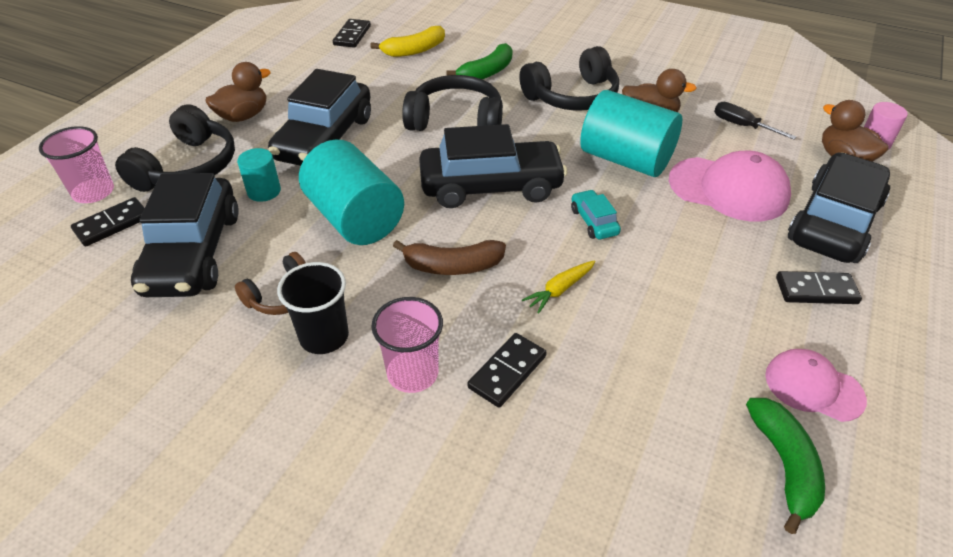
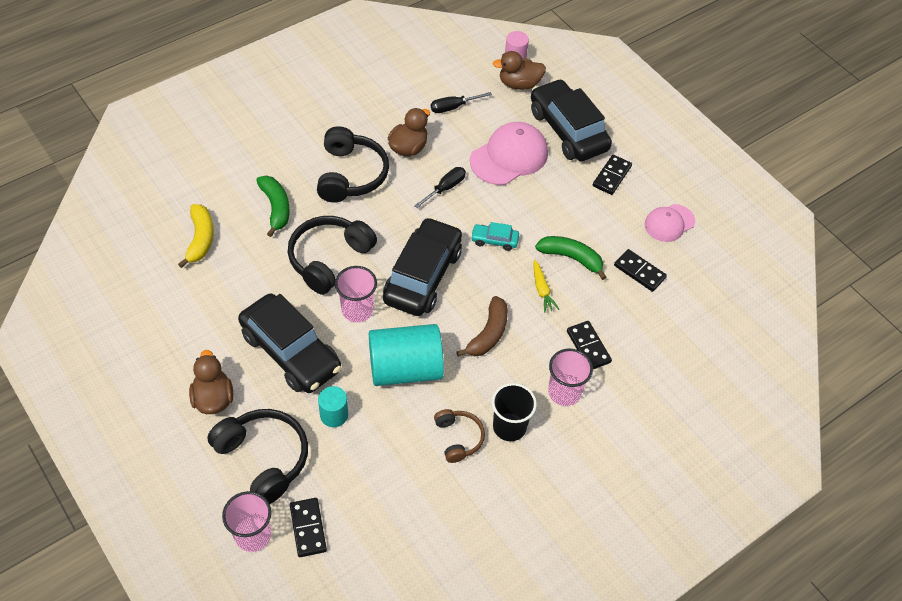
camera: 65 degrees left, 10 degrees up
(193, 252) = (379, 480): black car -> none
(352, 35) = (135, 272): black domino -> black domino (639, 271)
(407, 159) = (357, 310): none -> pink cup
(625, 159) = (445, 188): turquoise cylinder -> black screwdriver
(784, 465) = (703, 265): green banana -> green banana (571, 258)

